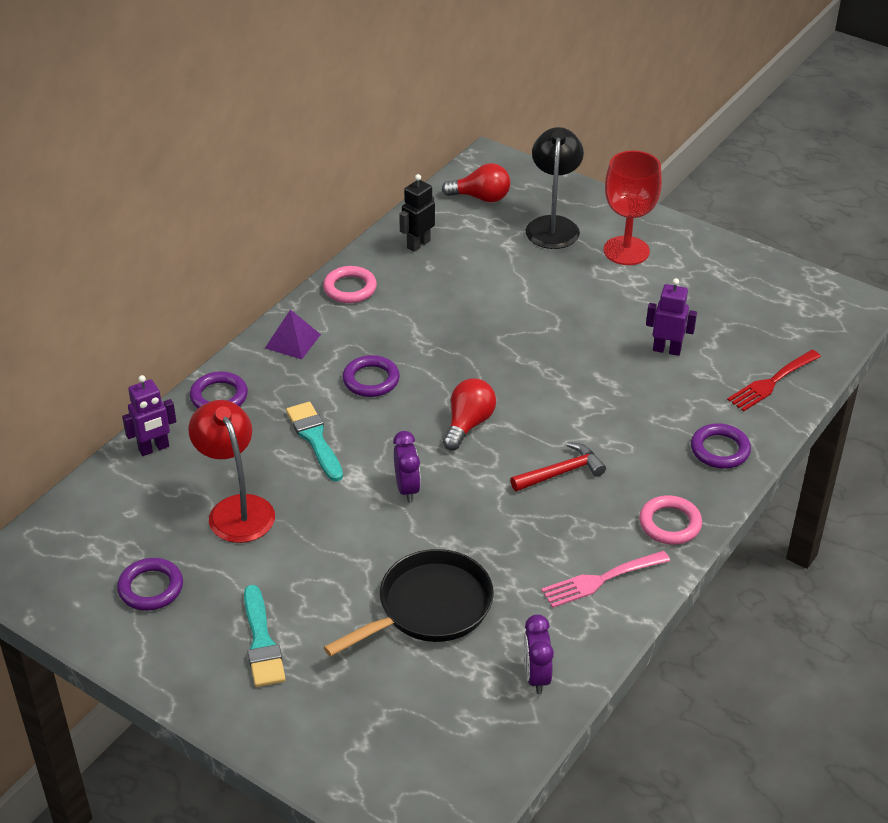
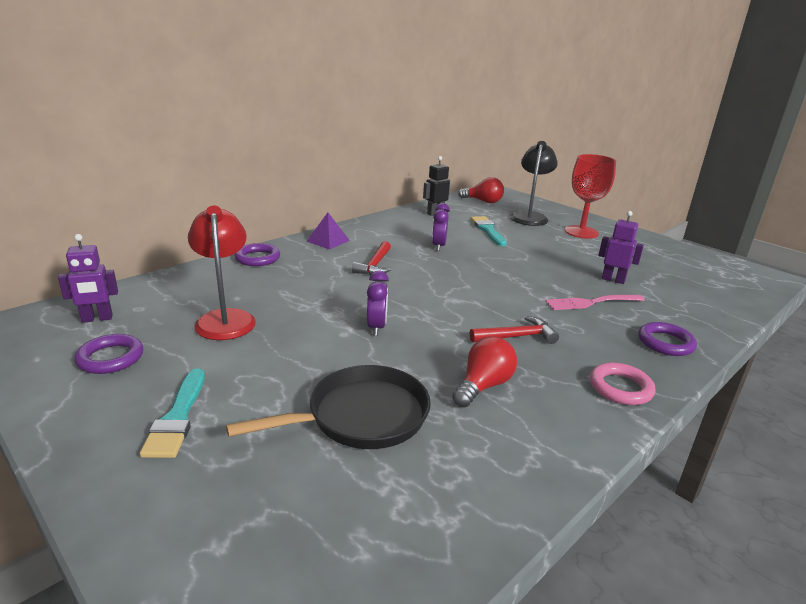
camera: 10 degrees right, 15 degrees down
(154, 448) = (189, 276): purple robot -> purple robot (97, 319)
(315, 439) = (315, 288): turquoise brush -> turquoise brush (488, 230)
(350, 288) = (380, 224): pink ring -> none
(371, 380) = (375, 265): purple ring -> red hammer
(468, 424) = (443, 297): red light bulb -> red light bulb (483, 386)
(536, 676) = (459, 506): purple clock -> purple clock (438, 246)
(600, 580) = (546, 423): pink fork -> pink fork (591, 302)
(771, 382) = (706, 308): red fork -> none

